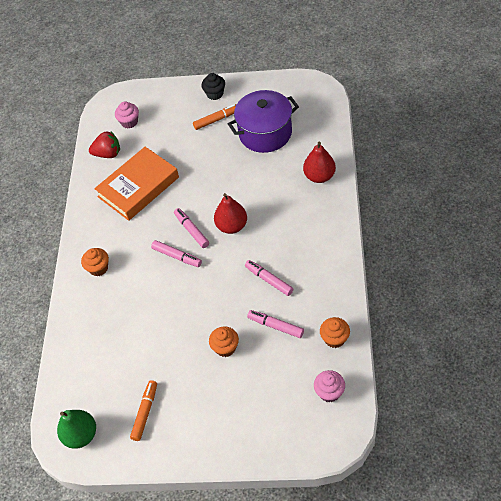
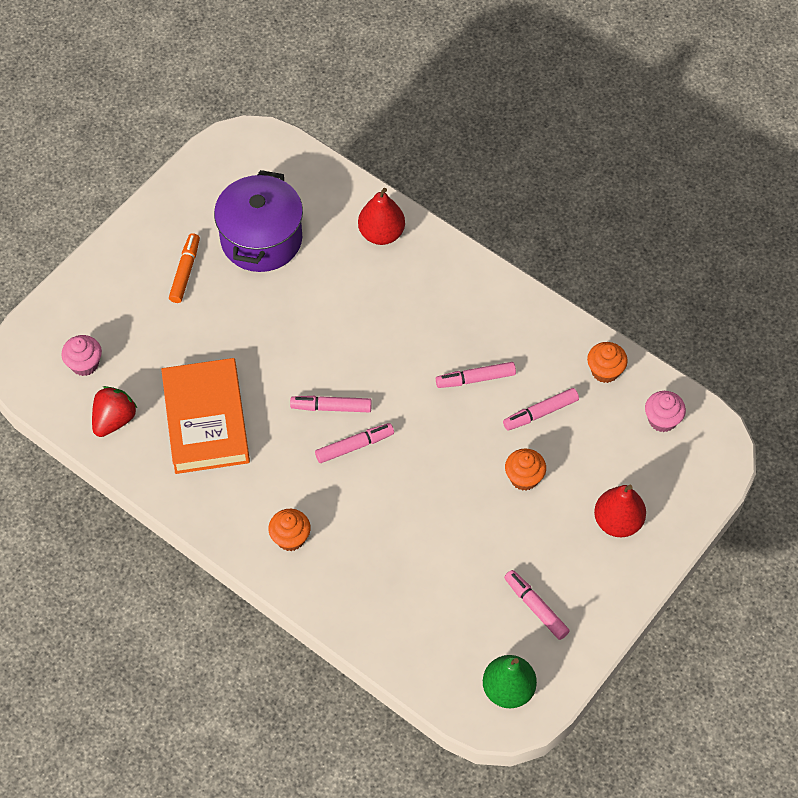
camera: 60 degrees left, 5 degrees up
(145, 413) = (536, 608): orange marker -> pink marker
(215, 94) = (140, 245): black cupcake -> none
(232, 226) = (365, 364): red pear -> red pear (617, 522)

